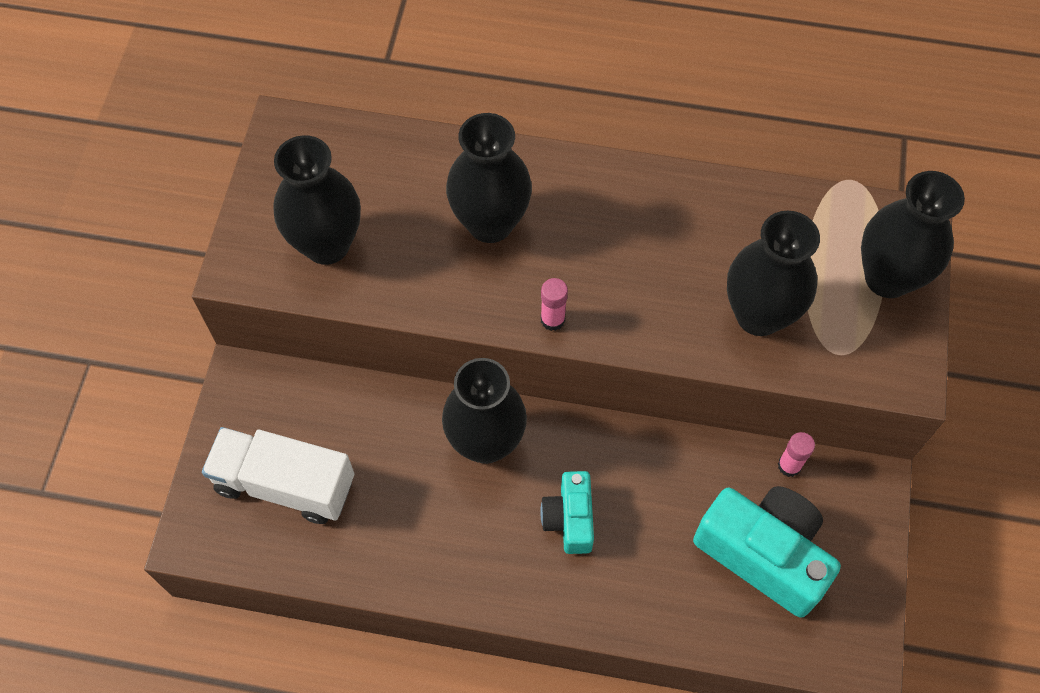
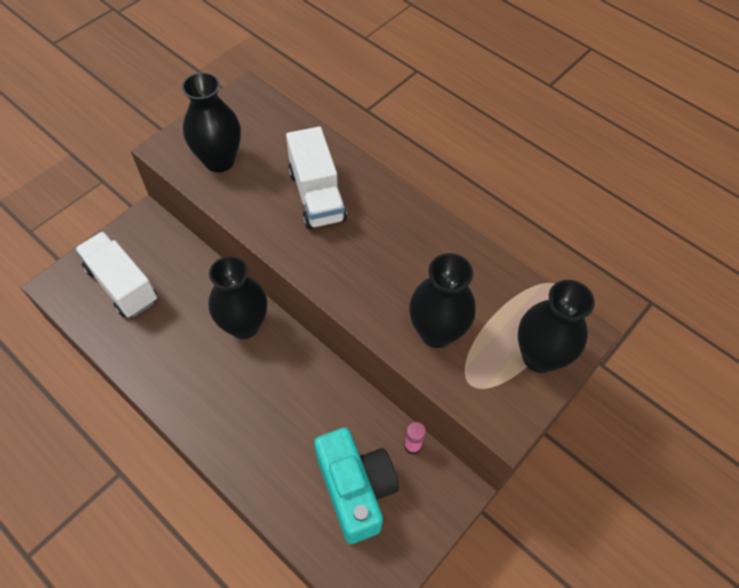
camera: 30 degrees right, 5 degrees down
(490, 223) = (316, 195): black vase -> white truck
(552, 320) = (309, 266): pink glue stick -> none
(569, 519) = (257, 396): turquoise camera -> none

